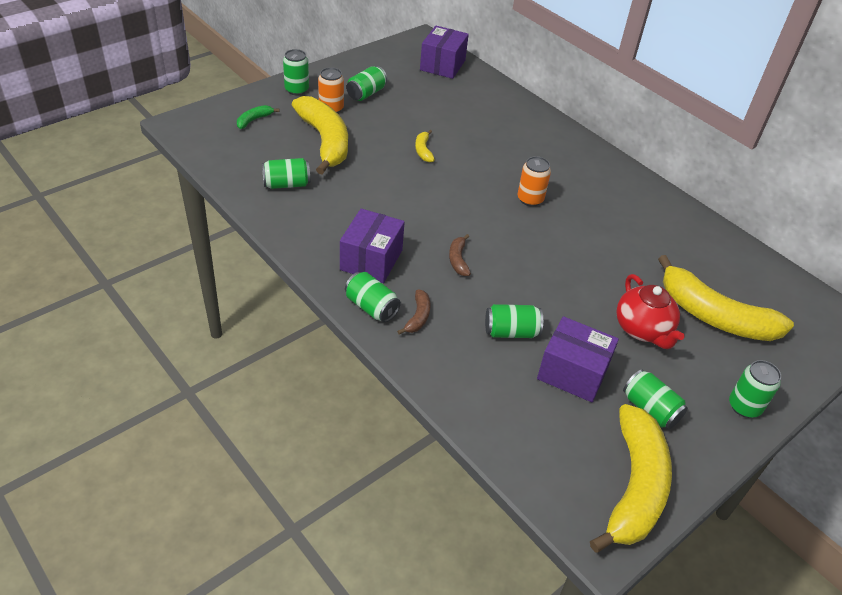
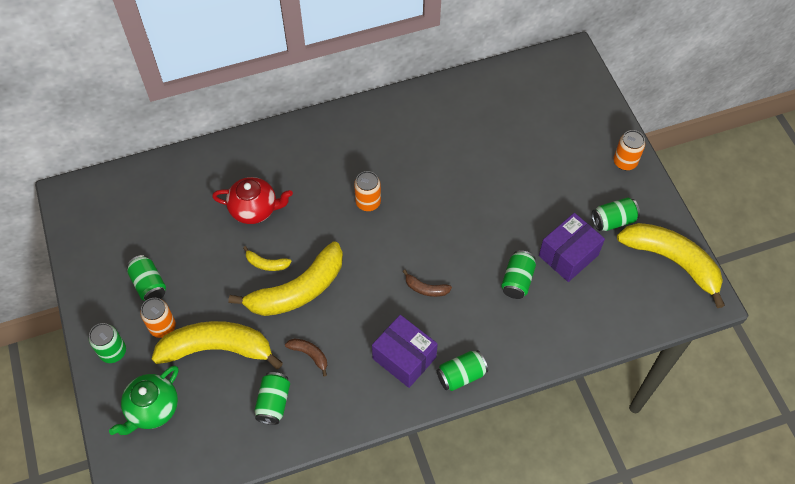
camera: 65 degrees left, 15 degrees up
(254, 120) = (152, 409): green banana -> green teapot
(418, 317) = (482, 343): brown banana -> brown banana (309, 355)
(442, 65) = (128, 195): purple box -> none
(643, 330) = (540, 189): red teapot -> red teapot (255, 209)
(714, 316) = (540, 136): yellow banana -> yellow banana (298, 290)
(744, 406) = (625, 162): green can -> orange can

